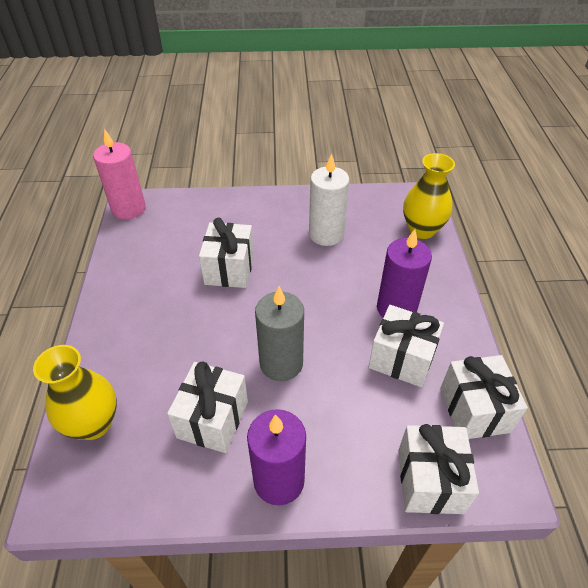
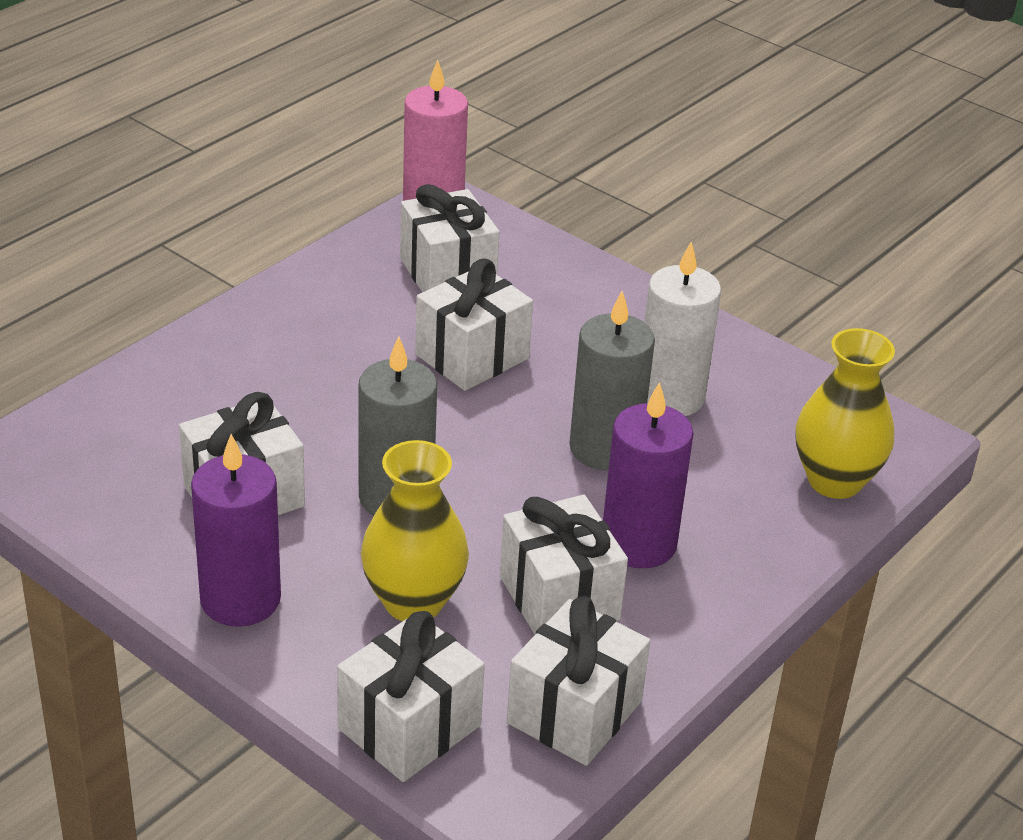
camera: 40 degrees right, 10 degrees down
(93, 423) = (118, 414): yellow vase -> yellow vase (413, 602)
(172, 236) = (447, 274): none -> white gift
(332, 274) = (605, 448): none -> grey candle

